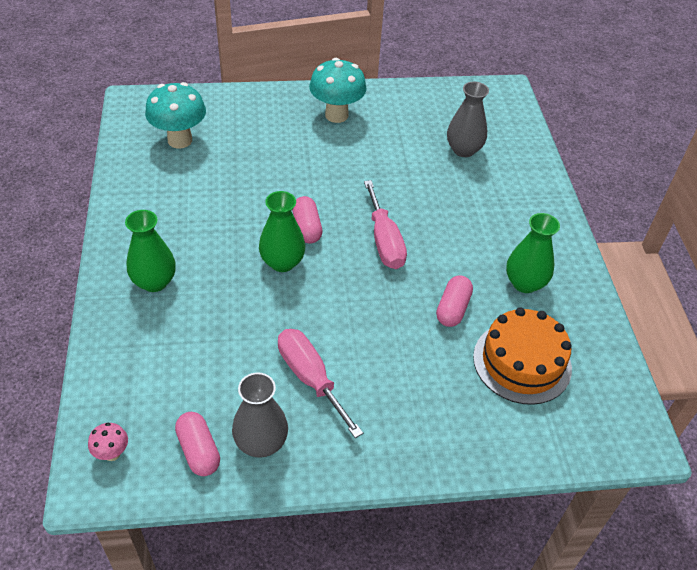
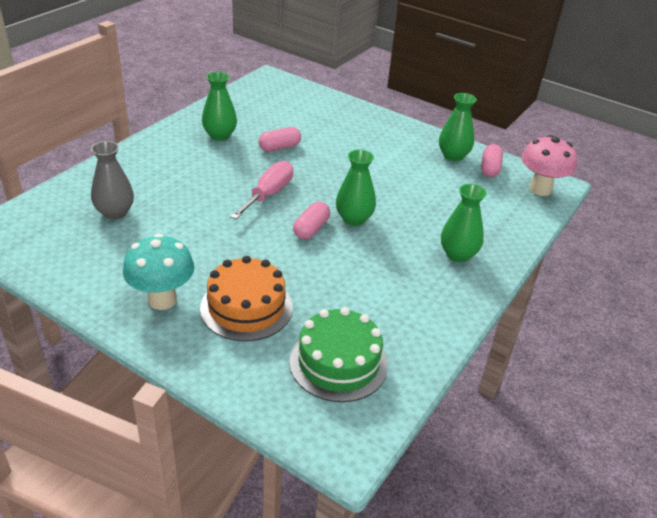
camera: 140 degrees left, 10 degrees down
(112, 453) = (540, 189): pink mushroom -> pink mushroom, size x2.11
(180, 140) = (338, 363): turquoise mushroom -> green cake
(261, 443) = (453, 156): grey vase -> green vase
(310, 378) = (400, 163): pink screwdriver -> none
(522, 362) = (278, 116): orange cake -> orange cake (246, 307)

